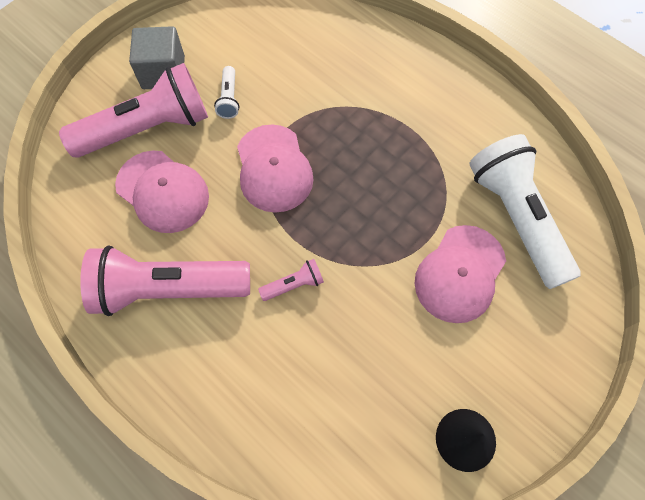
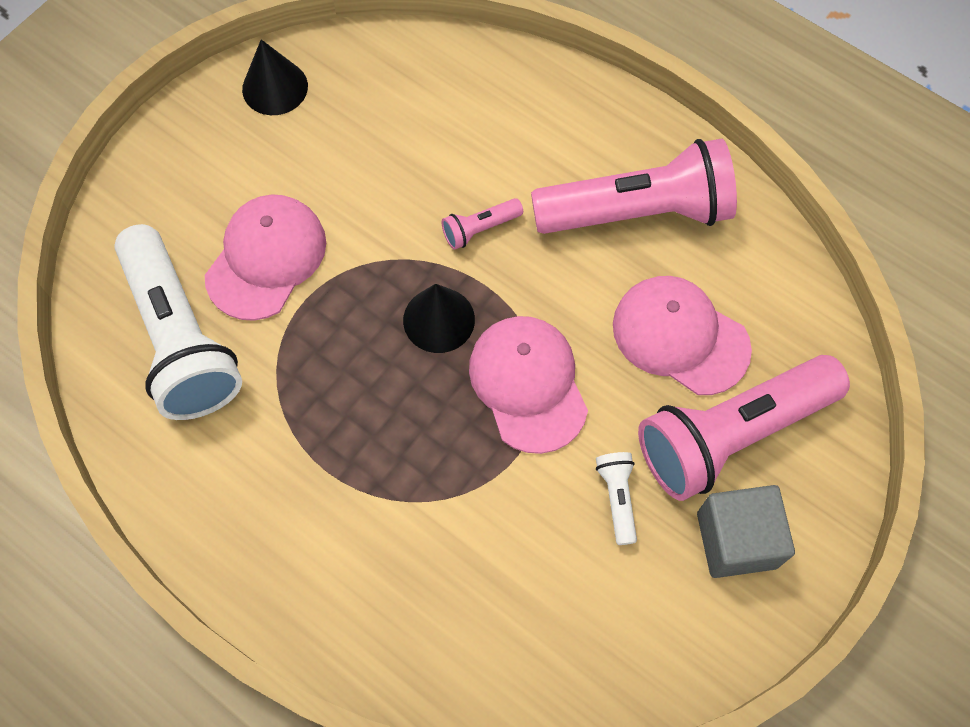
camera: 175 degrees right, 0 degrees up
(331, 217) = (439, 319): none -> black cone

